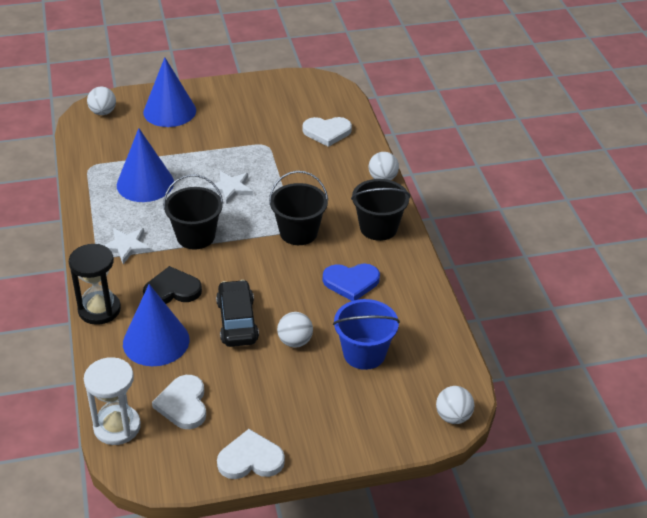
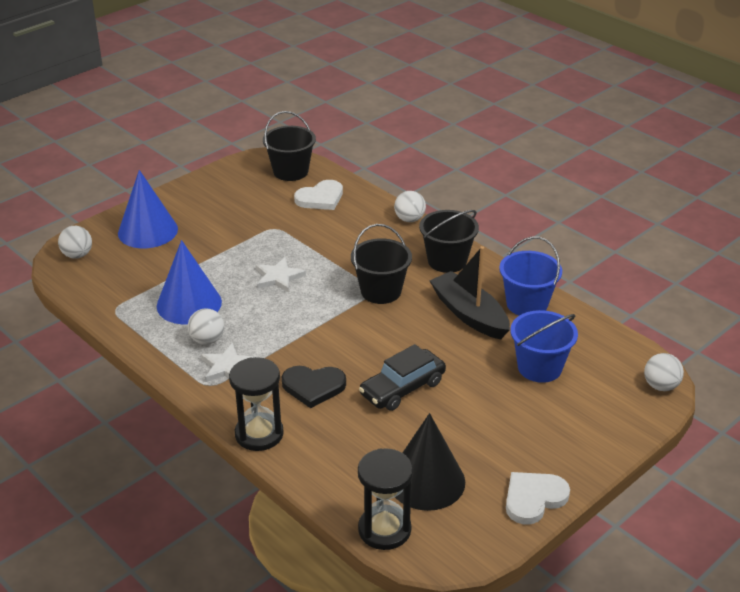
camera: 30 degrees left, 5 degrees down
(117, 427) = (384, 529): white hourglass -> black hourglass
(156, 341) = (344, 438): blue cone -> none
(172, 290) = (313, 387): black heart -> black heart turned 135 degrees counterclockwise
(183, 404) = (426, 481): white heart -> black cone
(195, 236) = (288, 331): black bucket -> black bucket (290, 171)
(237, 321) = (402, 388): black car -> black car turned 90 degrees counterclockwise
(295, 341) = (471, 383): white ball -> white ball (207, 340)
(351, 282) = (469, 314): blue heart -> black boat
(408, 294) = (527, 304): none -> blue bucket

